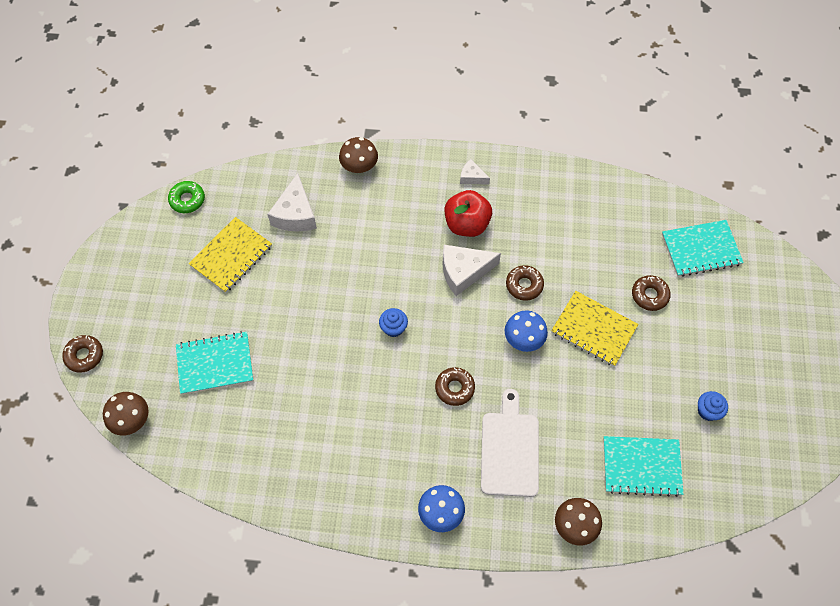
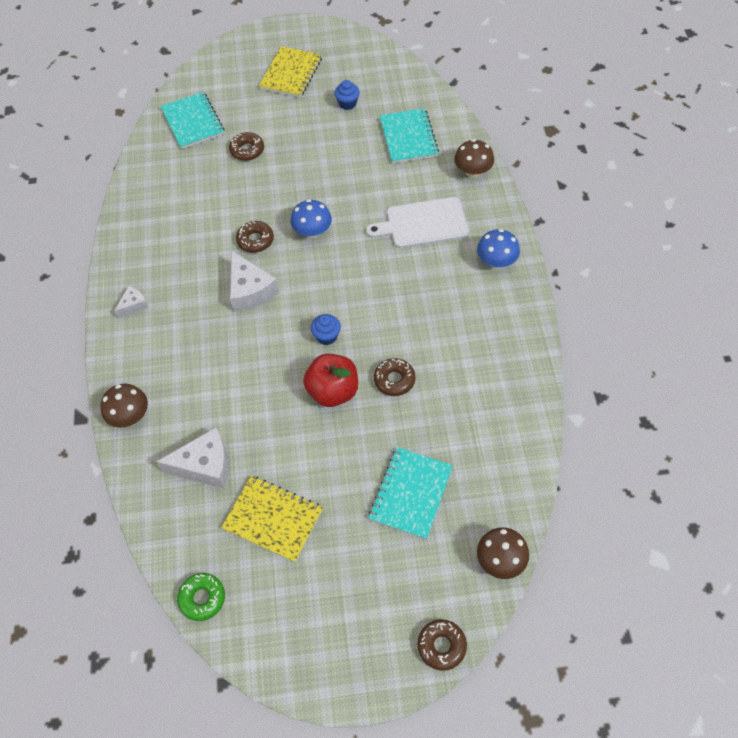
camera: 100 degrees left, 5 degrees down
(215, 364) = (411, 493): turquoise notebook -> turquoise notebook turned 45 degrees clockwise
(454, 388) = (377, 274): brown donut -> brown donut (394, 380)
(467, 224) = (193, 298): red apple -> red apple (333, 391)
(472, 177) = (133, 305): white cheese -> white cheese turned 150 degrees counterclockwise
(593, 329) = (290, 183): yellow notebook -> yellow notebook (291, 73)

